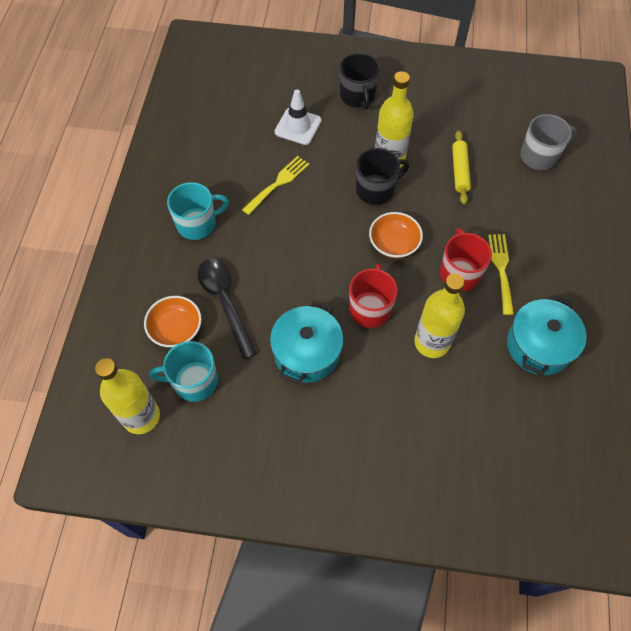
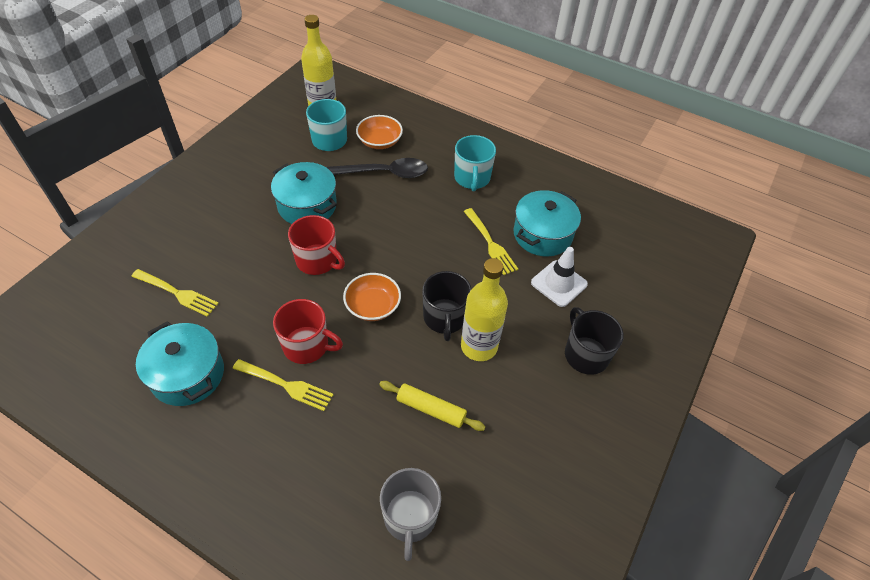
camera: 110 degrees right, 10 degrees down
(247, 150) = (542, 234): none -> turquoise pot
(357, 96) = (585, 354): black mug -> black mug turned 60 degrees clockwise
(432, 342) = (254, 290): yellow bottle -> none
(473, 407) = (178, 293): none -> yellow fork

